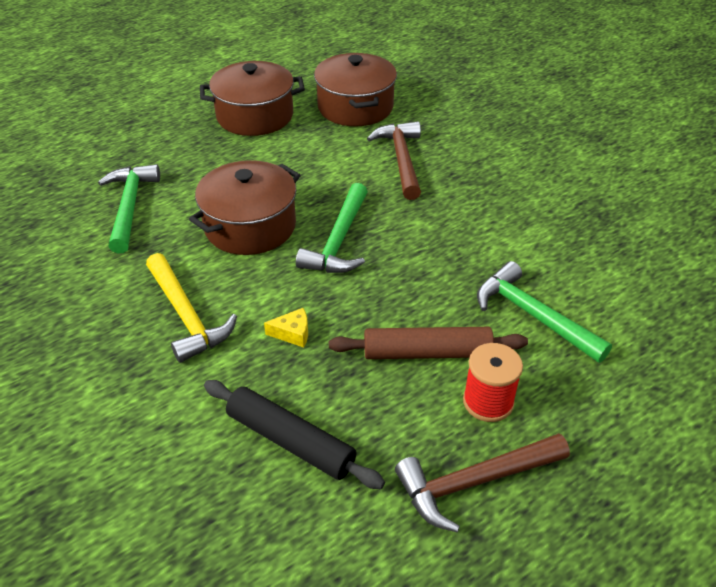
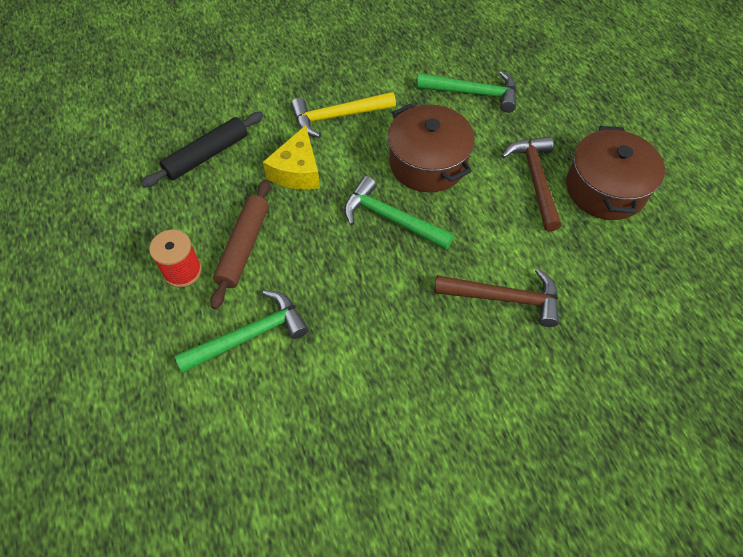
camera: 105 degrees right, 15 degrees up
(292, 333) = (297, 171): yellow cheese -> yellow cheese, size x1.94
(355, 107) = (616, 280): brown pot -> none
(475, 482) = (127, 242): brown hammer -> brown hammer (535, 180)

